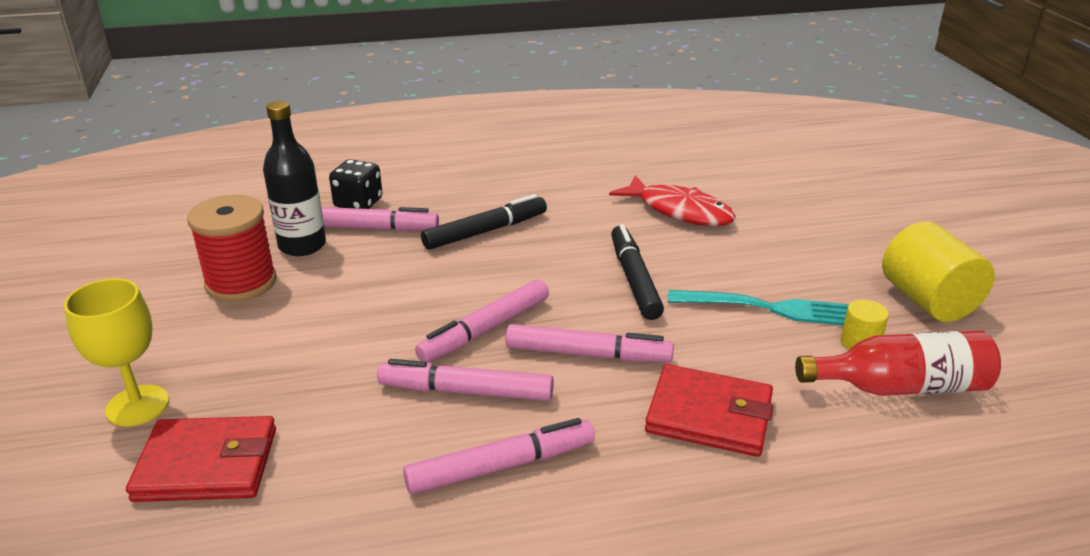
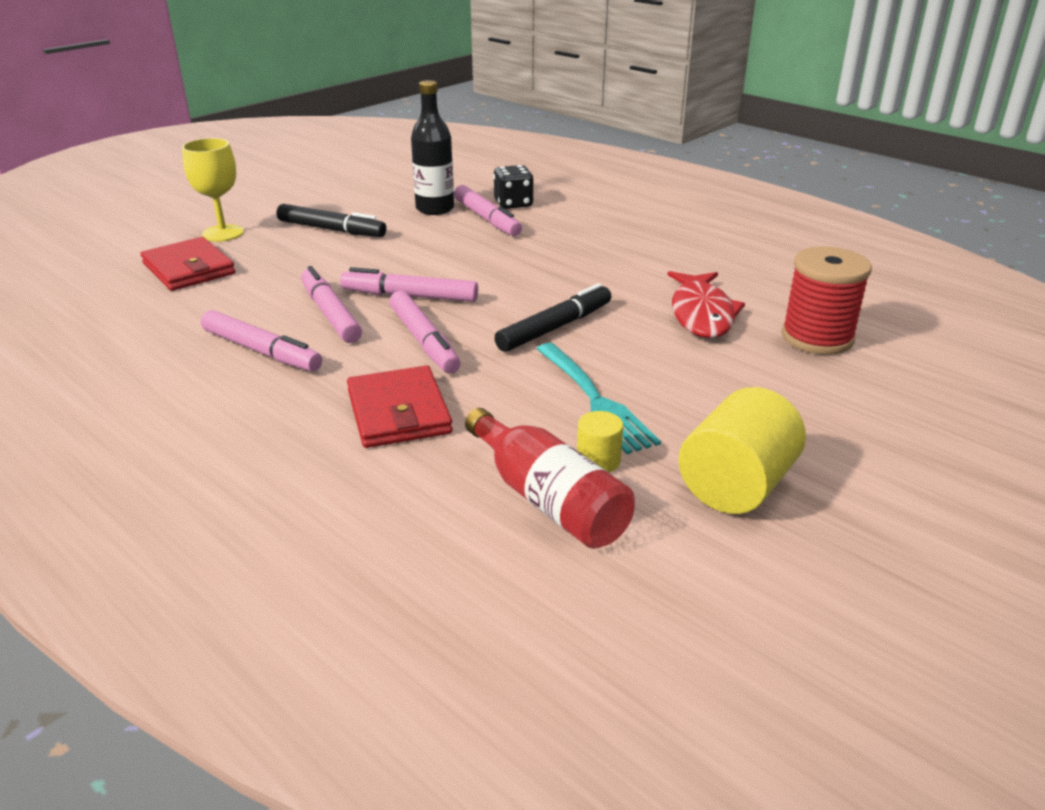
camera: 55 degrees right, 0 degrees up
(241, 283) = (370, 210): red spool -> red spool (817, 338)
(485, 231) = (541, 253): black marker -> black marker (331, 230)

